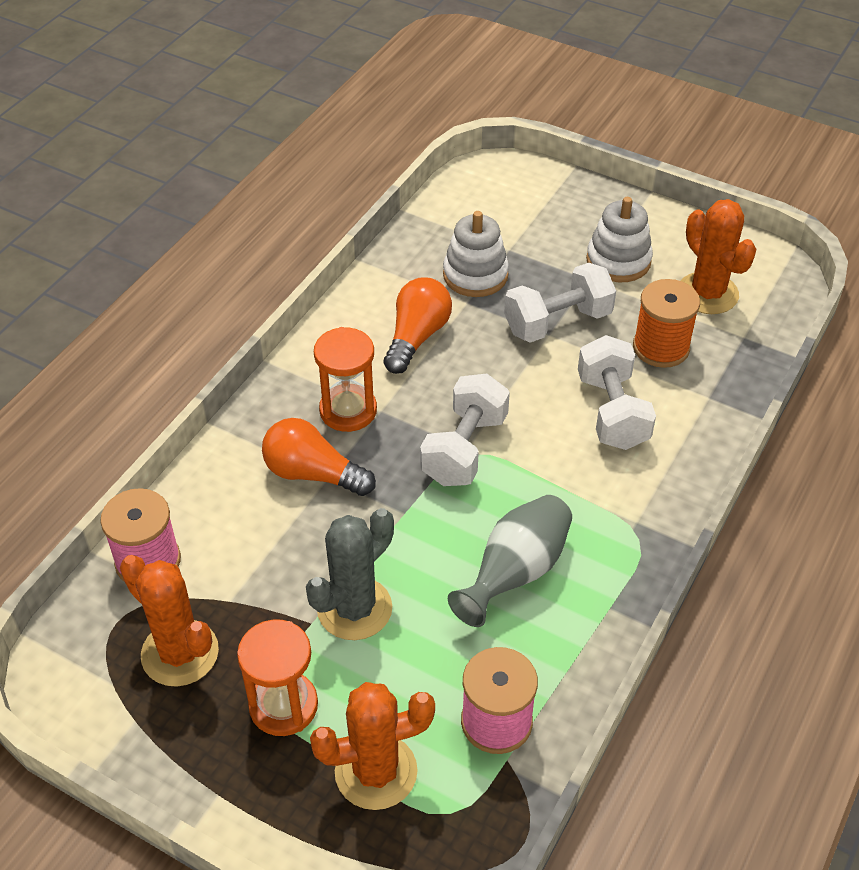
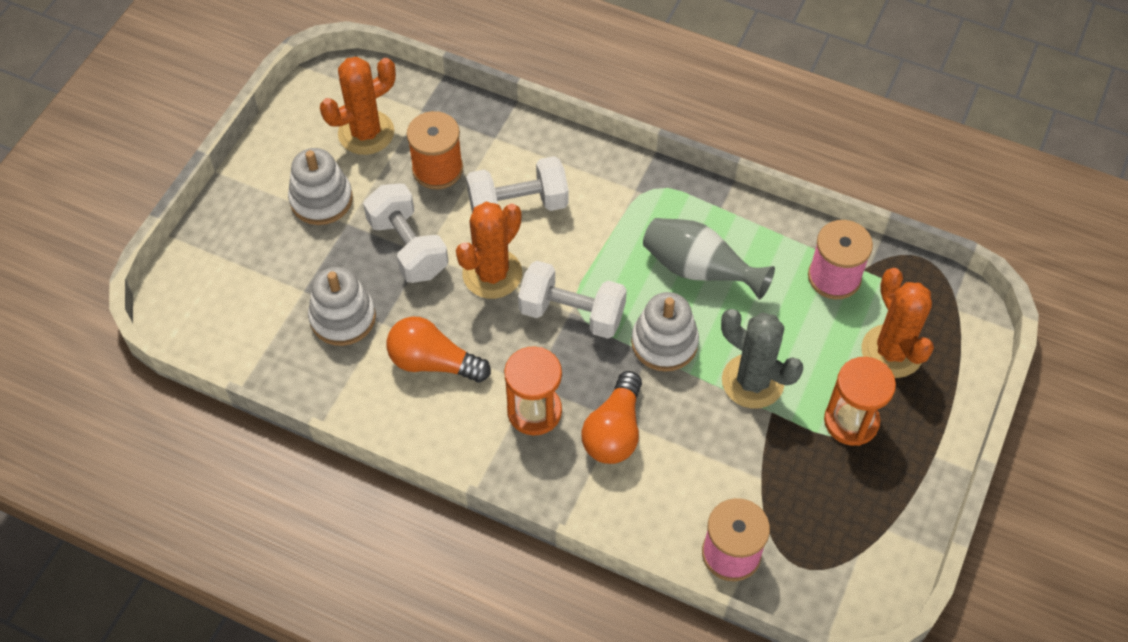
camera: 95 degrees left, 10 degrees up
(180, 653) = (819, 507): orange cactus -> orange cactus (492, 274)
(417, 528) = (664, 343): none -> white stacking toy

